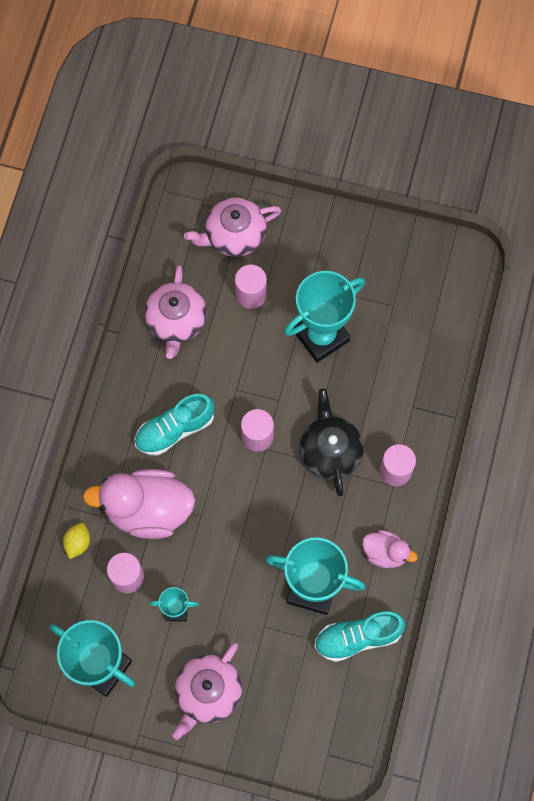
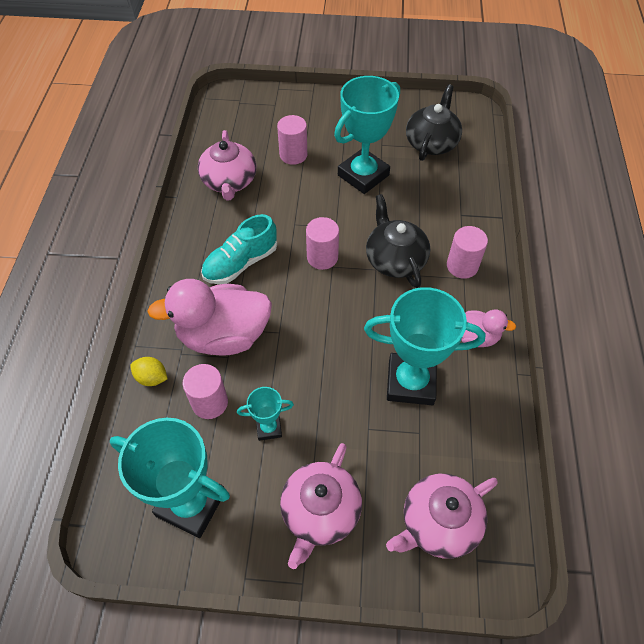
camera: 10 degrees left, 15 degrees down
(78, 543) = (152, 378): yellow lemon -> yellow lemon turned 75 degrees counterclockwise
(234, 235) = (270, 118): pink teapot -> pink teapot (438, 522)
(357, 637) = (472, 423): turquoise shoe -> none
(408, 302) = (431, 142): none -> black teapot

